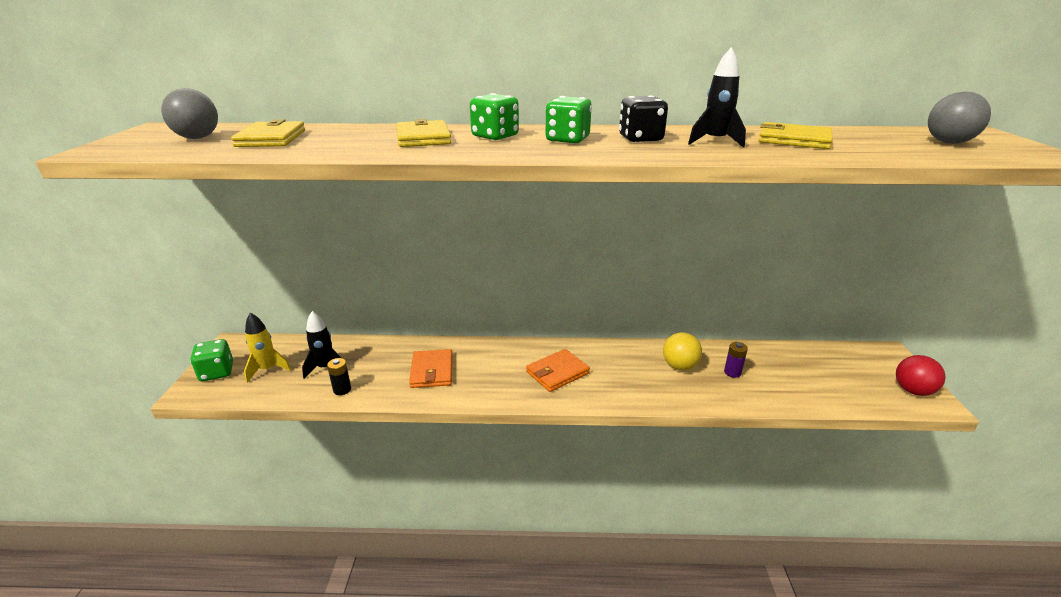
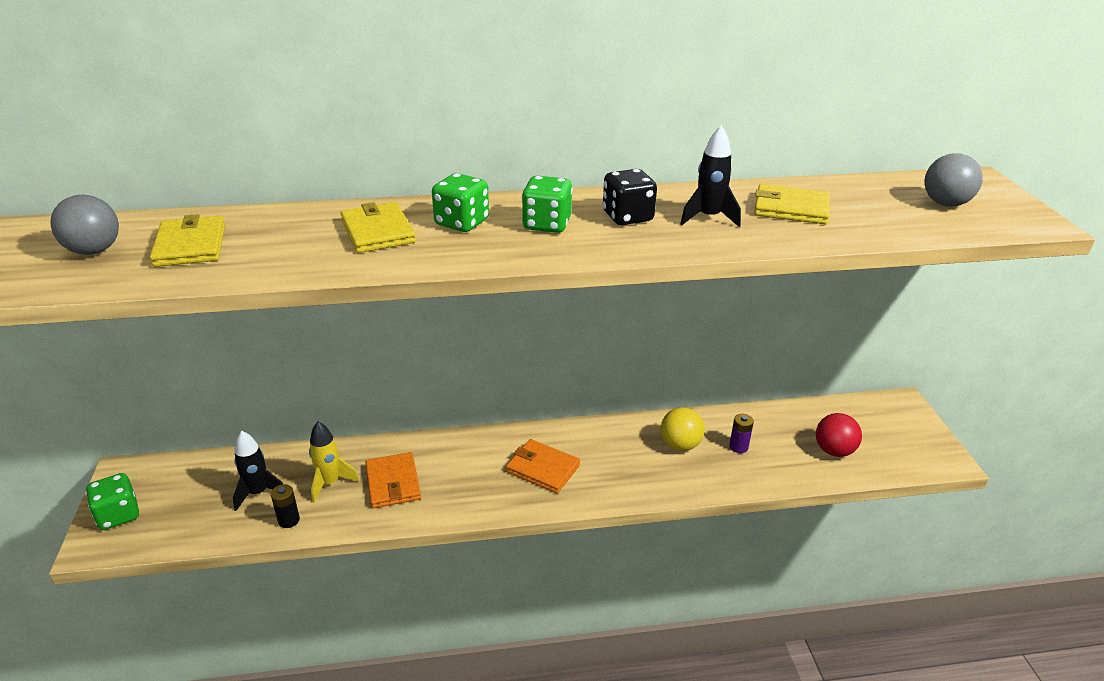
camera: 10 degrees left, 5 degrees up
(267, 369) = (184, 503): yellow rocket -> yellow rocket (330, 483)
(557, 372) = (542, 468): orange wallet -> orange wallet turned 75 degrees clockwise
(912, 391) = (925, 449): red ball -> red ball (834, 451)

